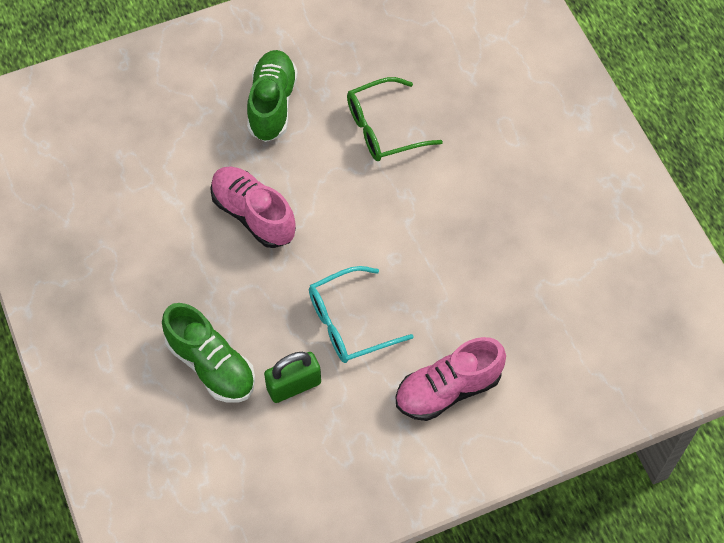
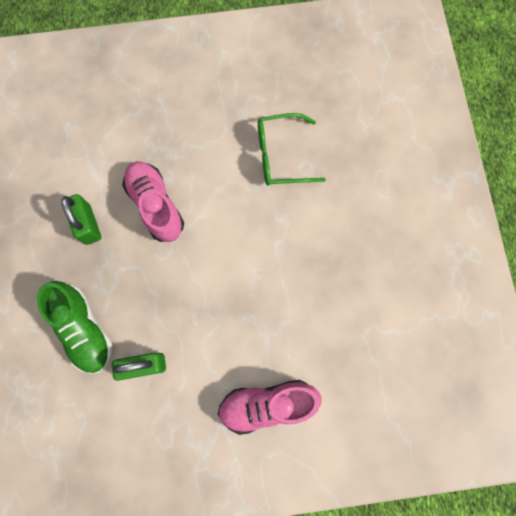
camera: 15 degrees right, 15 degrees up
(179, 253) = (88, 224): none -> green padlock
(272, 104) = (198, 113): green shoe -> none
(349, 323) = (204, 321): turquoise glasses -> none

